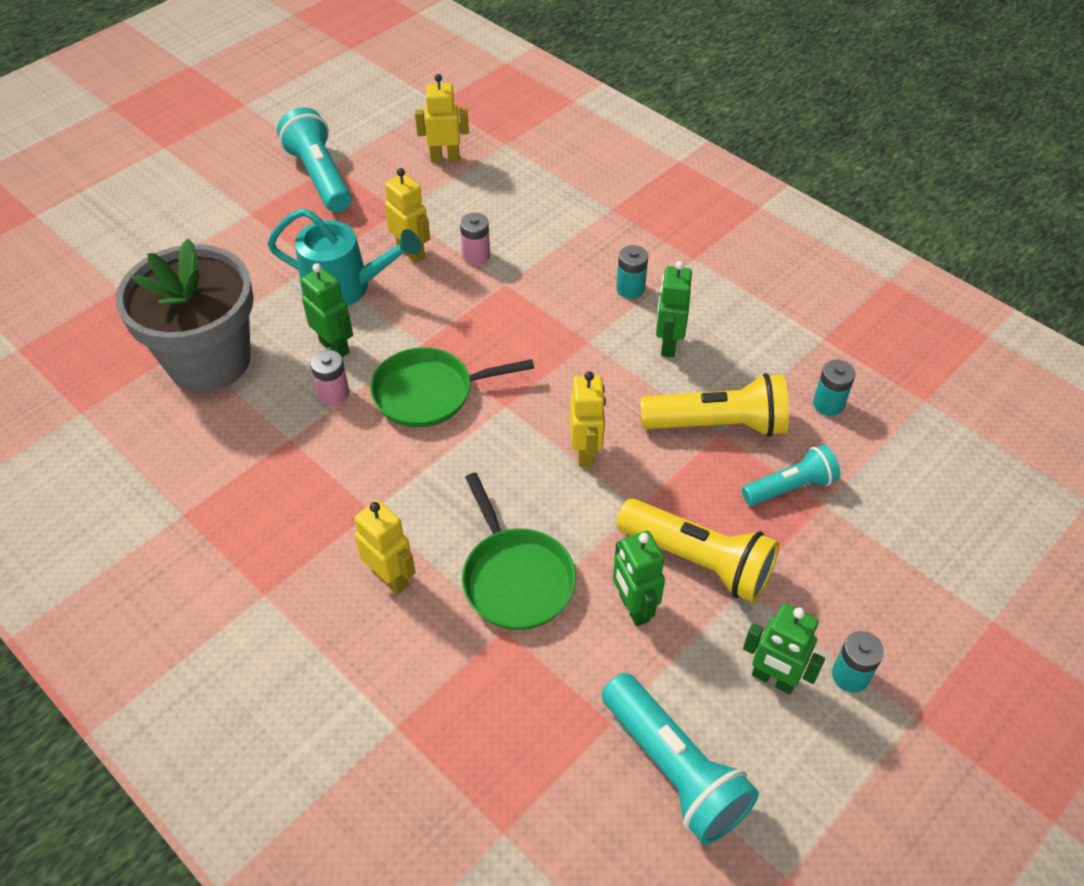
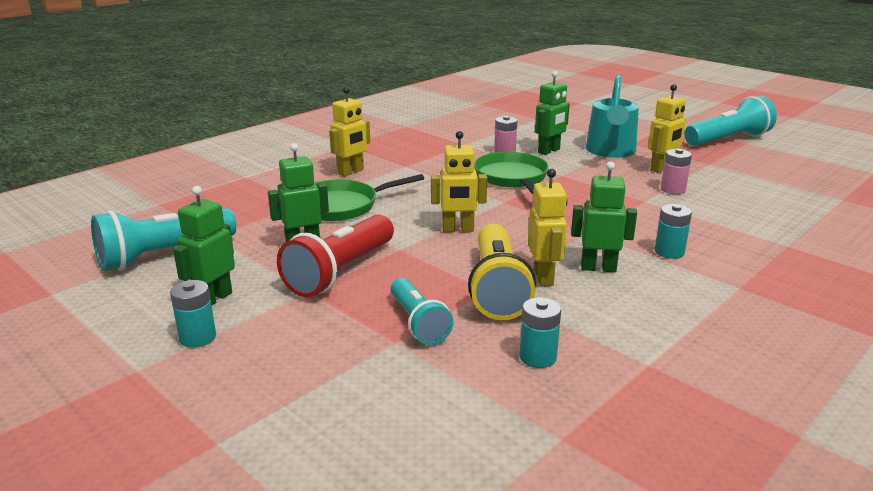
camera: 90 degrees right, 25 degrees down
(209, 361) = (526, 124): grey flower pot -> none
(445, 158) = (794, 176): yellow robot -> yellow robot (544, 277)
(698, 561) = (340, 272): yellow flashlight -> red flashlight

